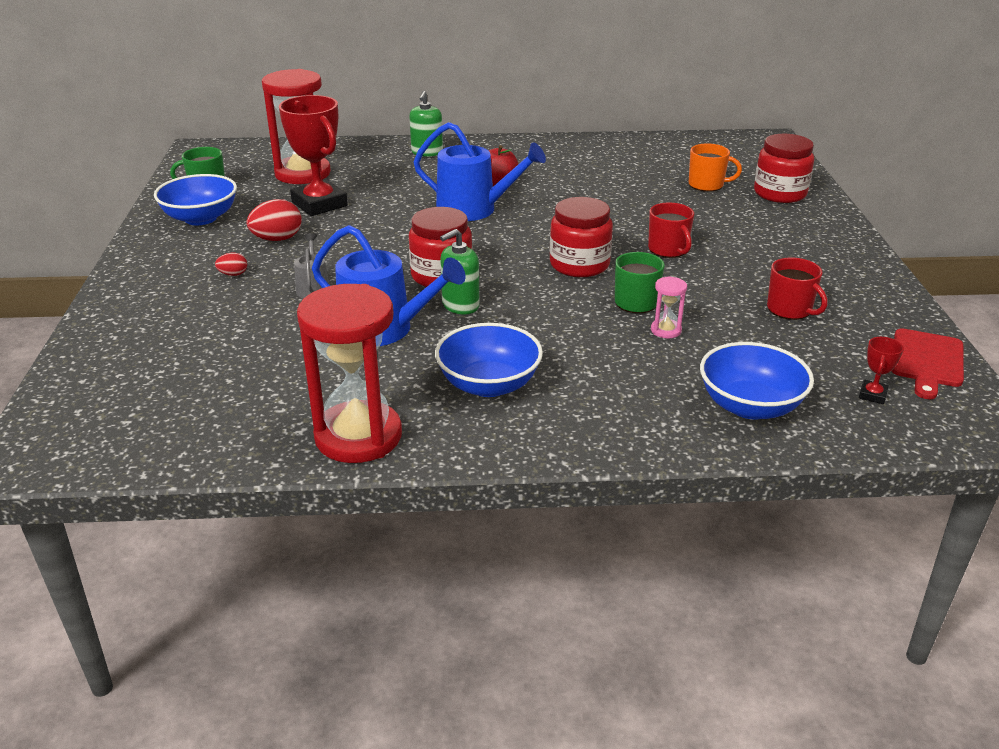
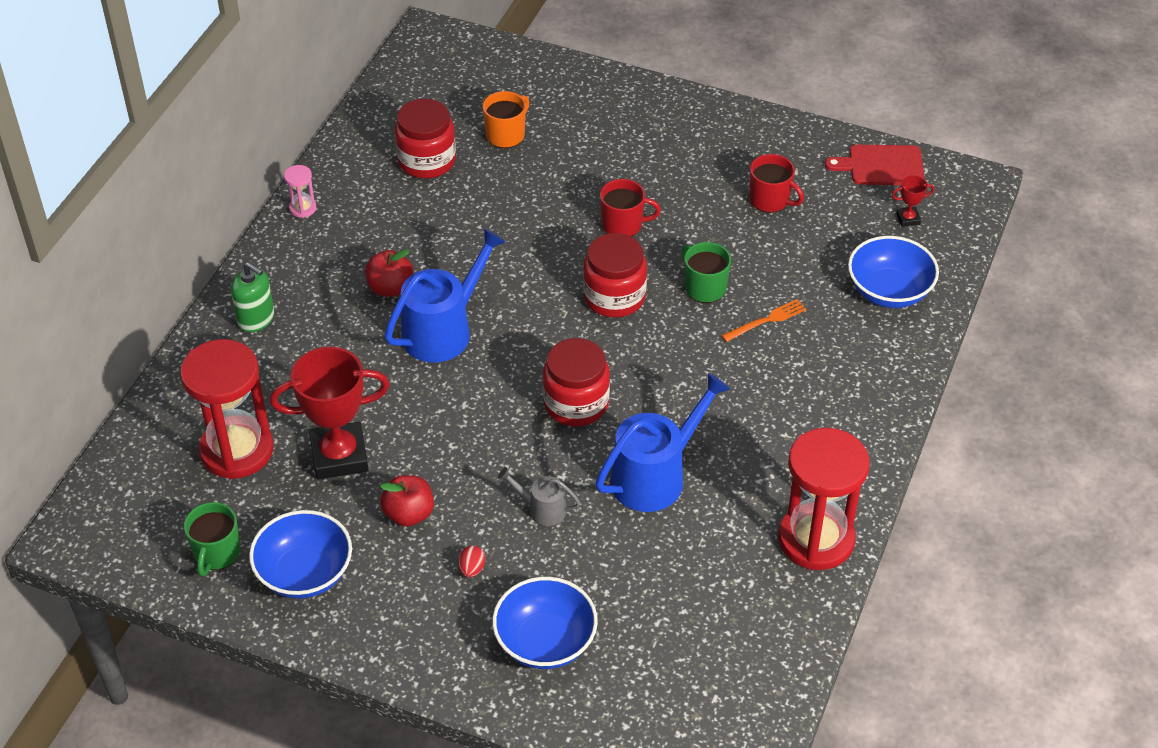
camera: 65 degrees left, 15 degrees up
(277, 239) = (409, 514): red egg -> red apple
(460, 305) = (641, 408): green soap dispenser -> none
(489, 384) = (783, 433): blue bowl -> blue bowl (545, 642)
(629, 343) = (766, 320): none -> orange fork
(666, 330) = (760, 289): pink hourglass -> pink hourglass (302, 208)
(780, 193) = (559, 95): red jar -> red jar (427, 160)
(790, 309) = (770, 200): red mug -> red mug turned 45 degrees clockwise
(872, 395) = (908, 219): red trophy -> red trophy turned 60 degrees counterclockwise
(927, 361) = (881, 166): red cutting board -> red cutting board turned 135 degrees clockwise

